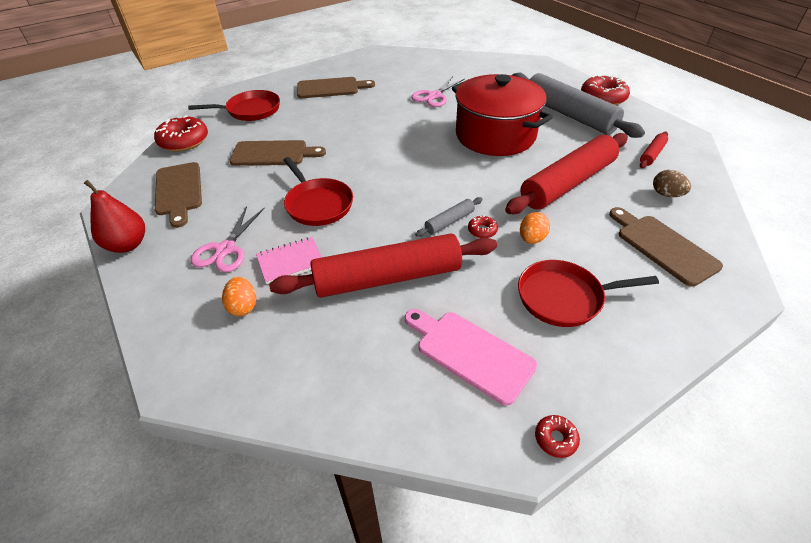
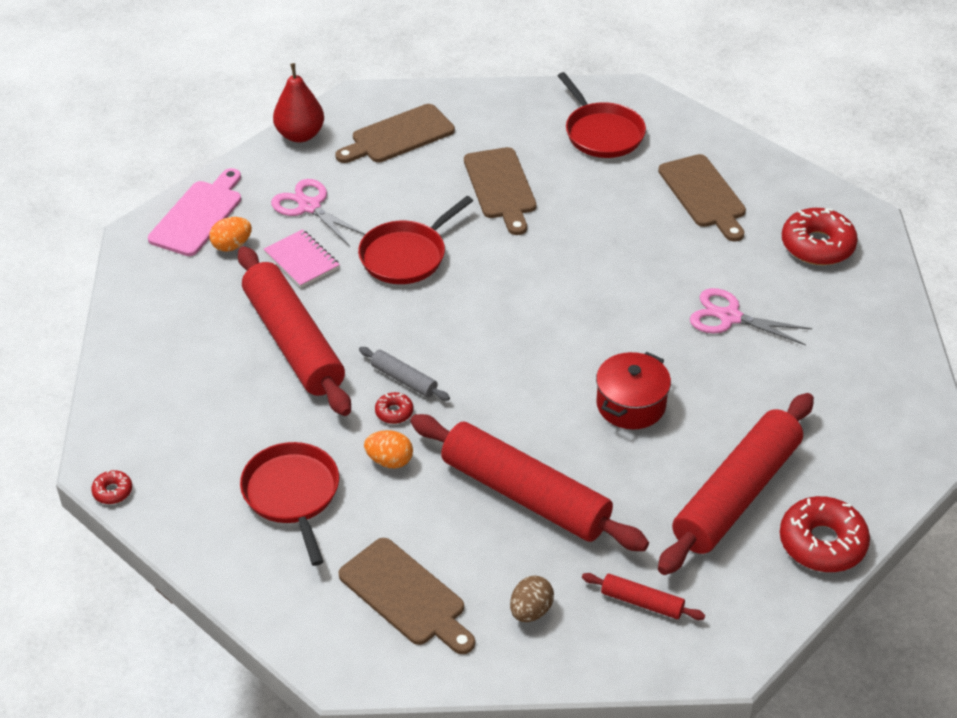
camera: 75 degrees right, 0 degrees up
(184, 141) = (502, 101): red donut -> red donut (817, 245)
(225, 250) = (309, 206): pink scissors -> pink scissors turned 45 degrees clockwise
(470, 353) = (200, 422): pink cutting board -> pink cutting board (198, 215)
(495, 135) = (631, 404): red pot -> red pot, size x0.54
(569, 114) = (736, 494): grey rolling pin -> red rolling pin
(663, 247) = (406, 595): brown cutting board -> brown cutting board turned 90 degrees clockwise

